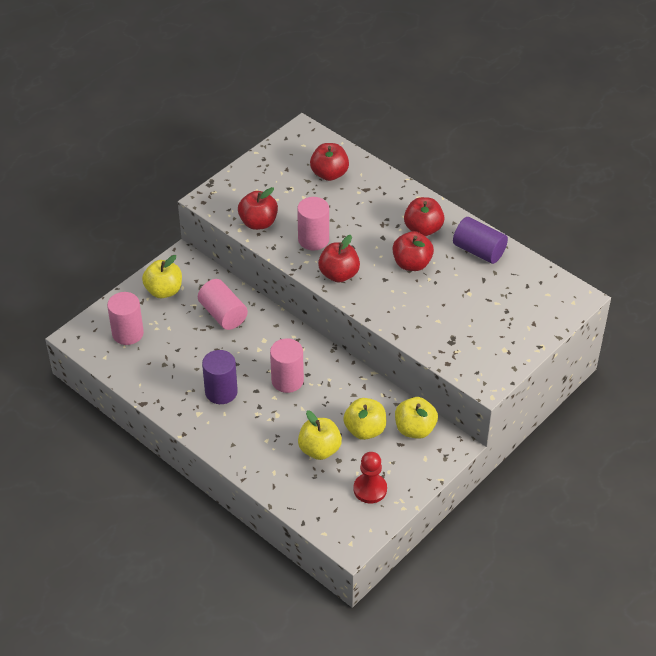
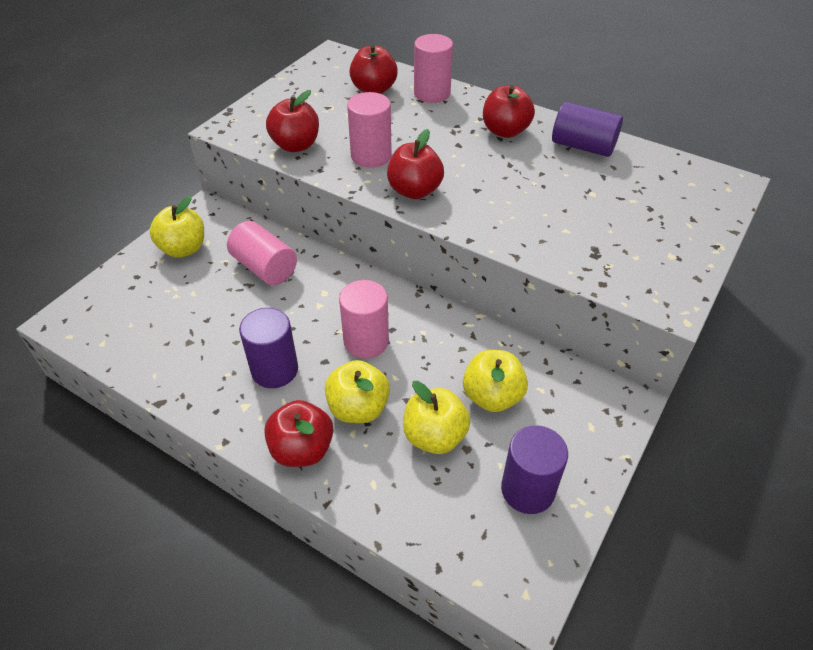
camera: 10 degrees left, 0 degrees up
(128, 333) = (135, 307): pink cylinder -> pink cylinder (432, 93)
(370, 489) = (527, 490): red pawn -> purple cylinder
(412, 264) = (505, 169): red apple -> red apple (302, 449)
(415, 429) = (561, 385): yellow apple -> yellow apple (358, 408)

